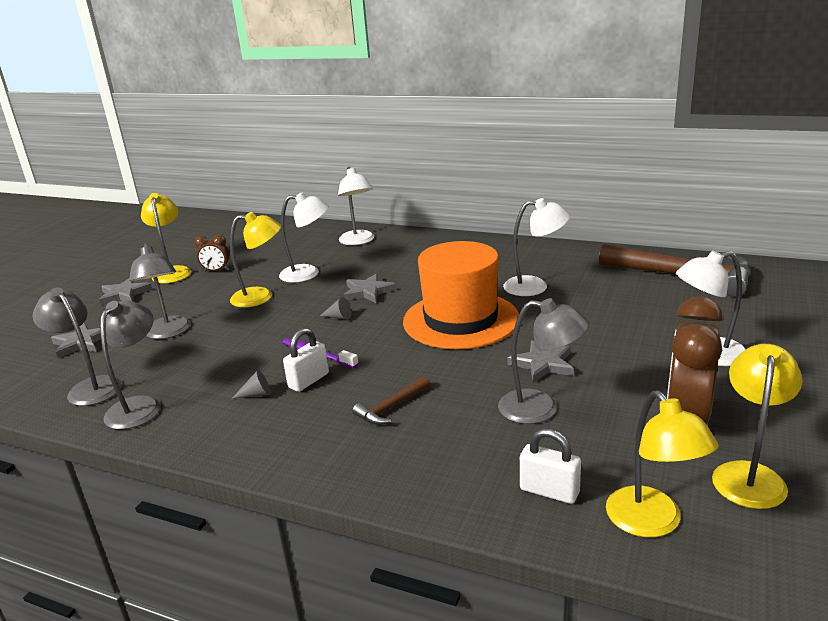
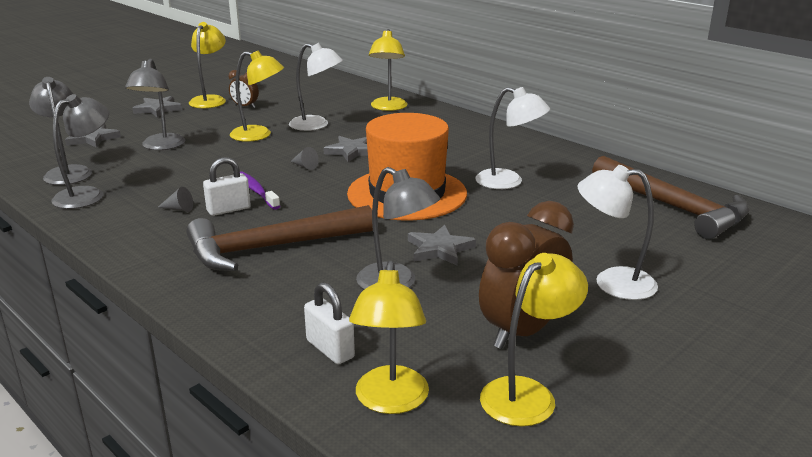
camera: 20 degrees right, 0 degrees up
(358, 241) = (388, 107): white lamp -> yellow lamp
(391, 407) = (272, 247): brown hammer -> brown hammer, size x2.21

